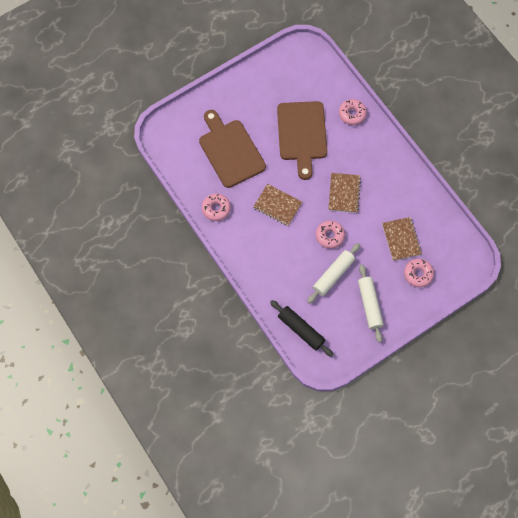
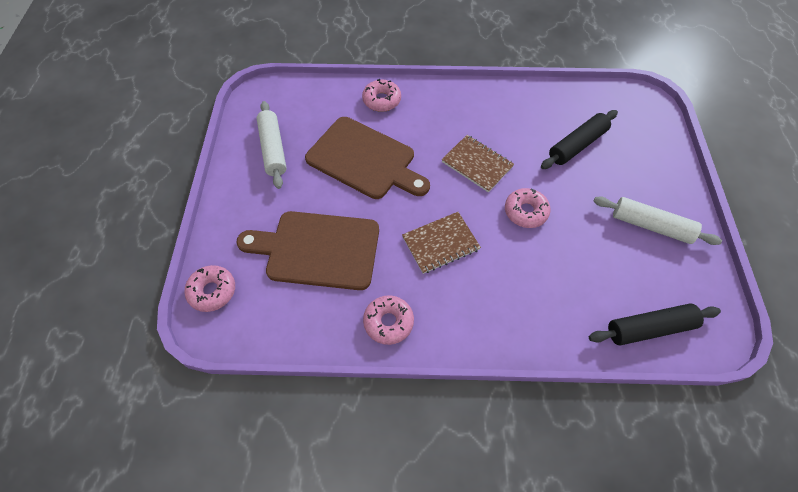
camera: 55 degrees left, 10 degrees down
(333, 275) = (585, 240): white rolling pin -> white rolling pin (273, 149)
(401, 239) = (577, 145): brown notebook -> black rolling pin
(418, 274) = (634, 155): pink donut -> pink donut (212, 291)

